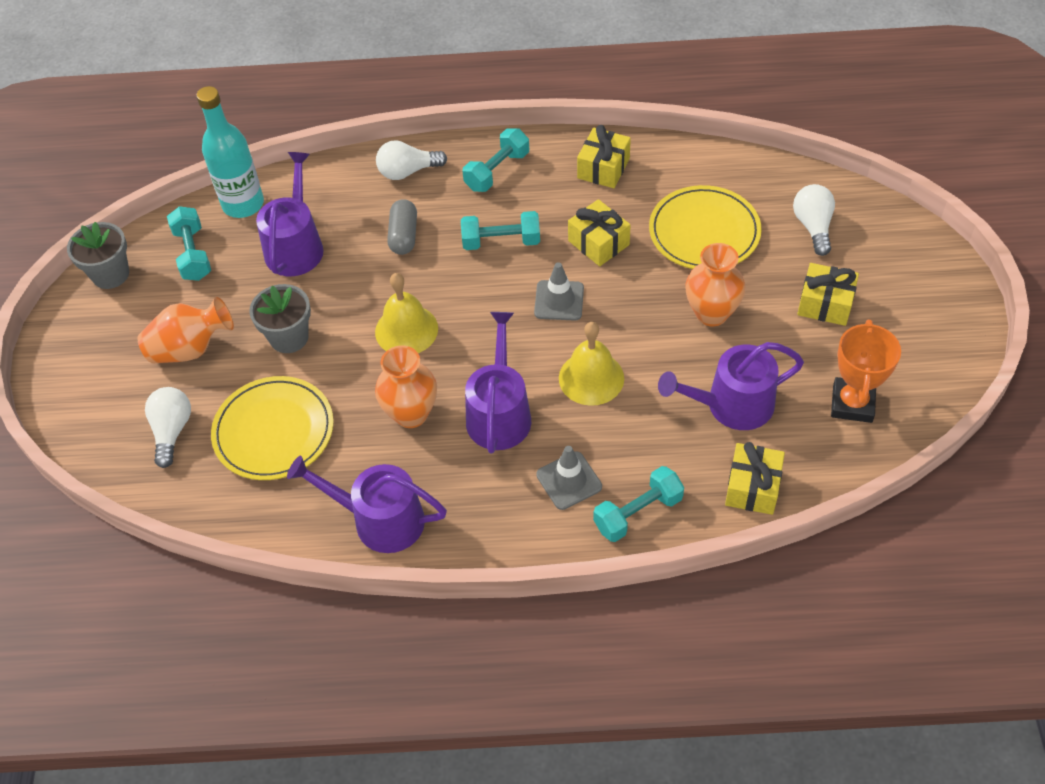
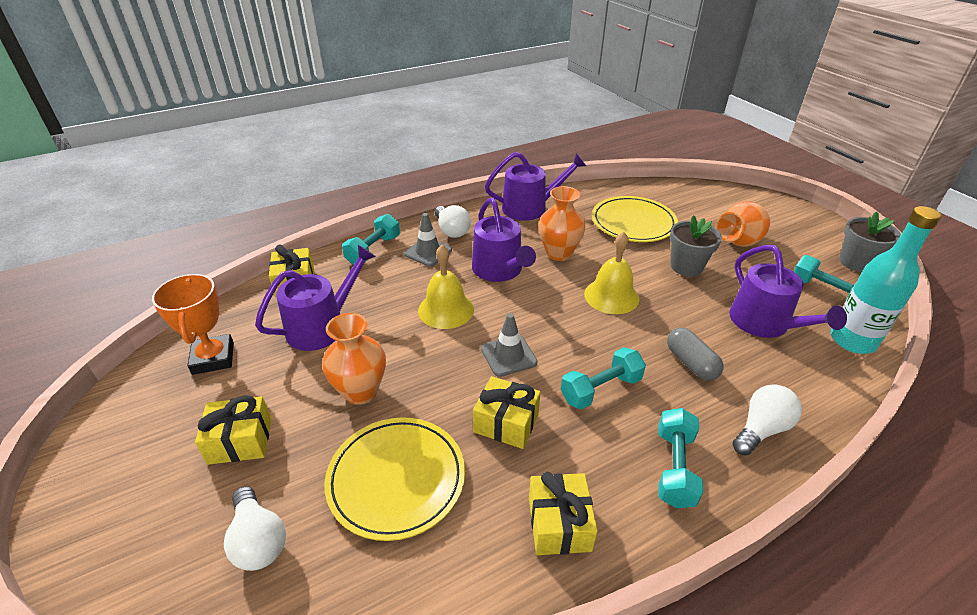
camera: 150 degrees right, 15 degrees down
(172, 431) = (690, 207): white light bulb -> white light bulb (451, 230)

